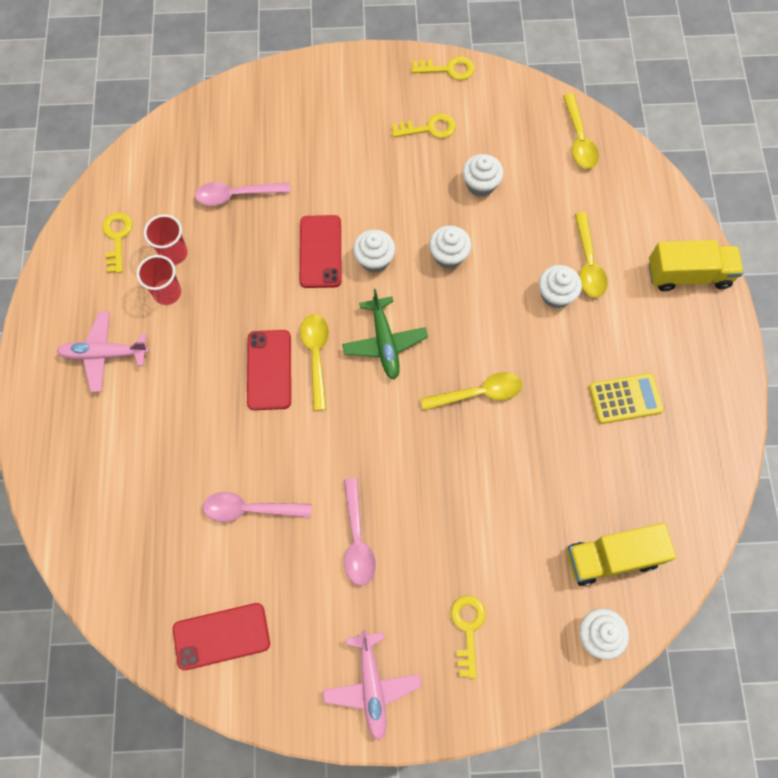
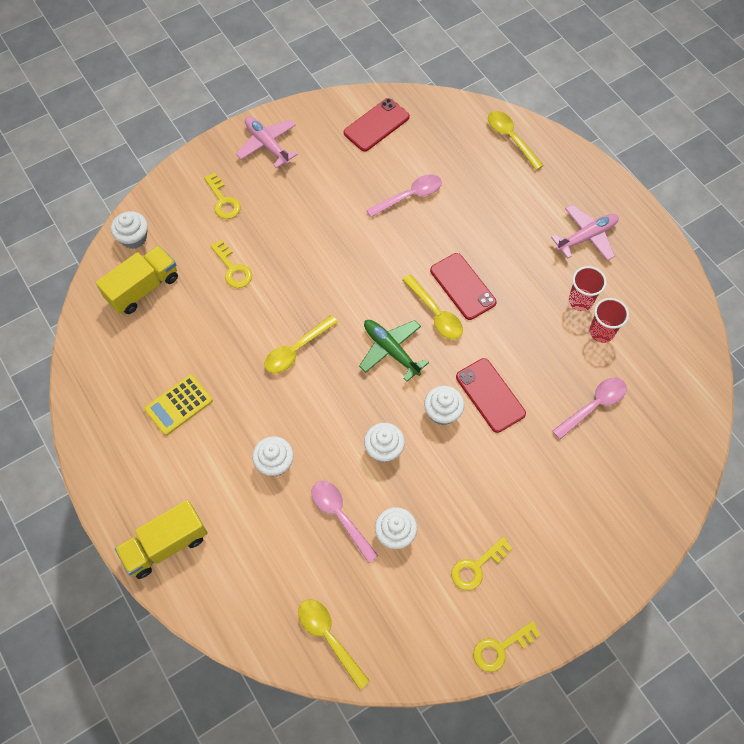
camera: 150 degrees right, 5 degrees down
(117, 238) = (654, 320): yellow key -> yellow key (233, 268)
(357, 539) = (326, 214): pink spoon -> pink spoon (340, 516)
(588, 263) = (260, 507): yellow spoon -> yellow spoon (510, 138)

